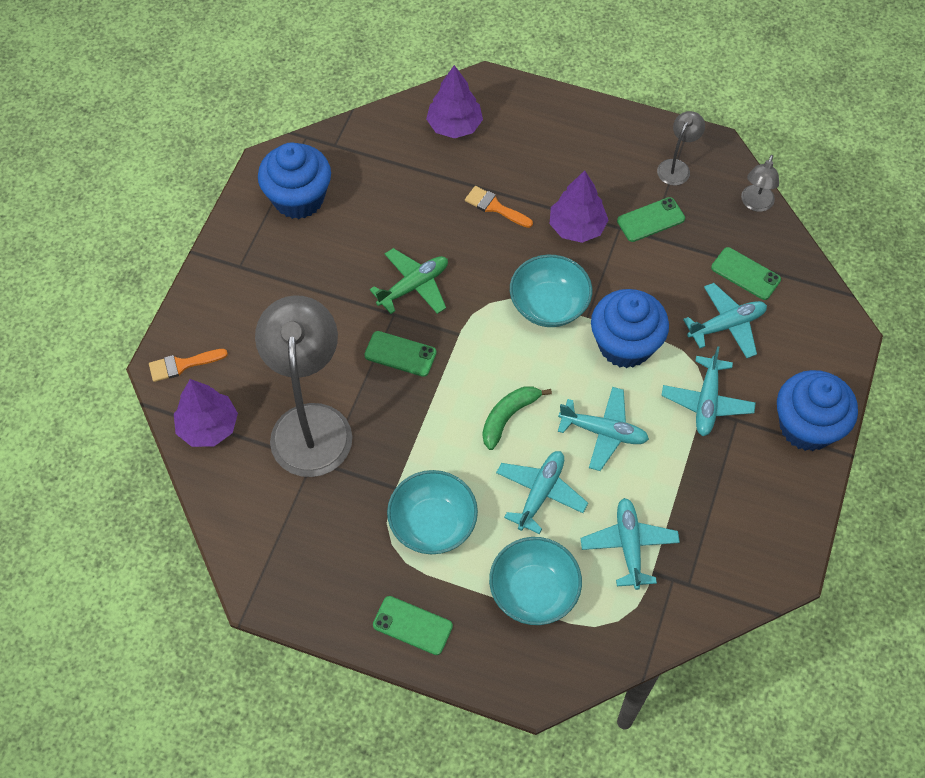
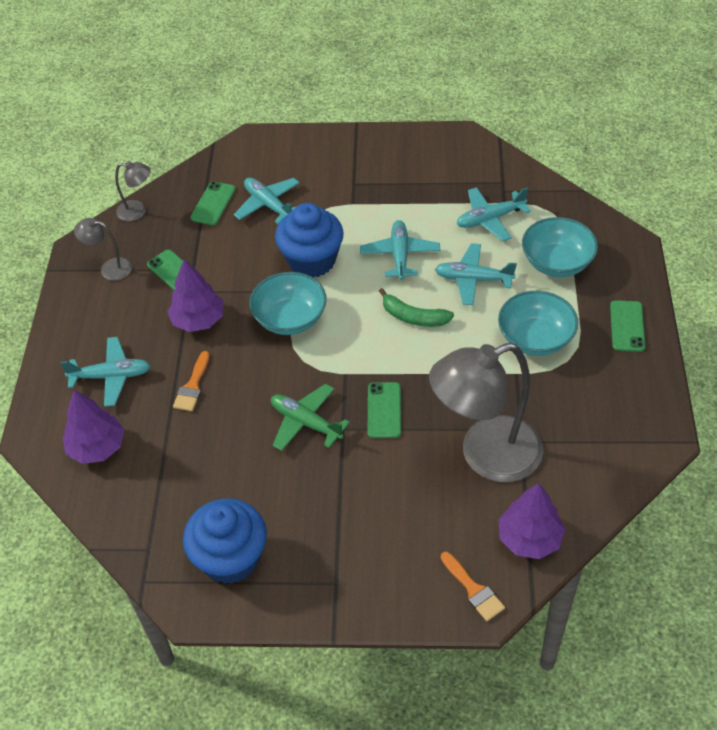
camera: 105 degrees left, 10 degrees down
(707, 402) = (345, 202): turquoise plane -> turquoise plane (111, 376)
(806, 426) = (343, 146): blue cupcake -> none

